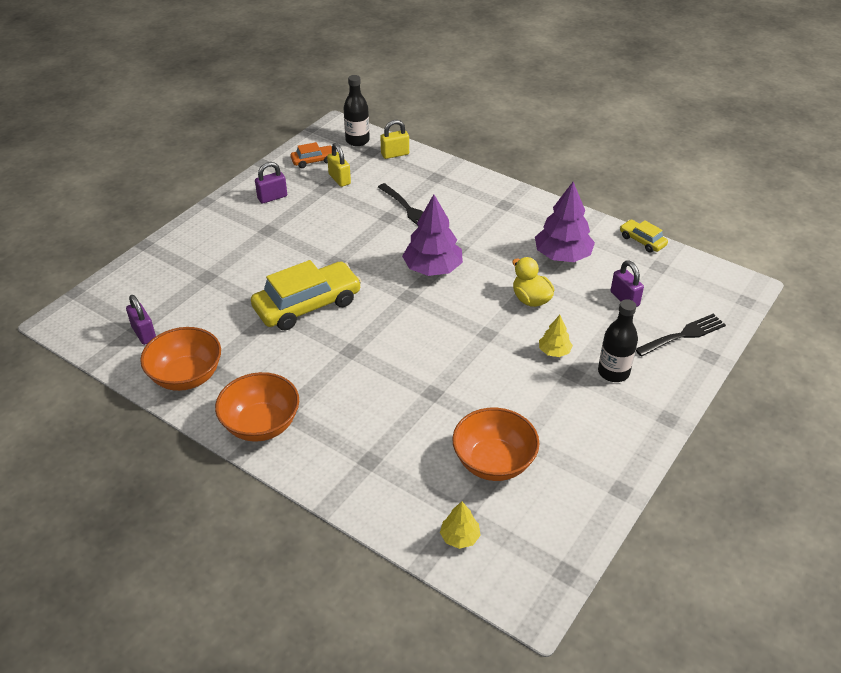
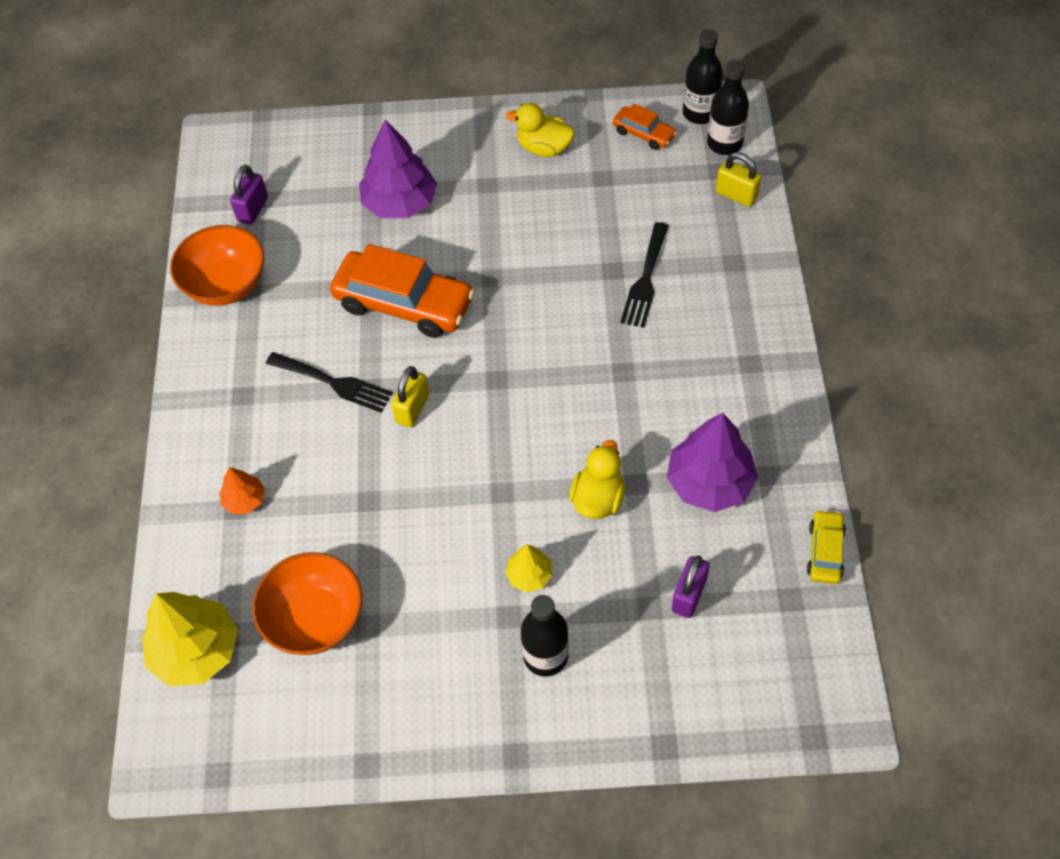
camera: 55 degrees right, 15 degrees up
(261, 425) = (212, 388): orange bowl -> none
(272, 197) = (544, 148): purple padlock -> yellow duck
(307, 305) = (404, 304): yellow car -> orange car
(327, 137) = (700, 113): none -> black bottle
(339, 179) = (635, 180): yellow padlock -> yellow padlock (412, 408)
(368, 452) = (245, 500): none -> orange tree
(433, 268) = (563, 371): purple tree -> purple tree (400, 203)
(460, 537) = (196, 651): yellow tree -> yellow tree, size x1.97
(683, 335) = (678, 697): black fork -> black fork (334, 383)

